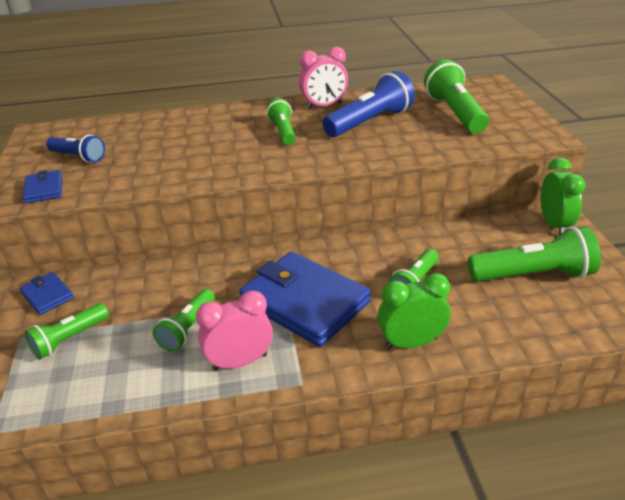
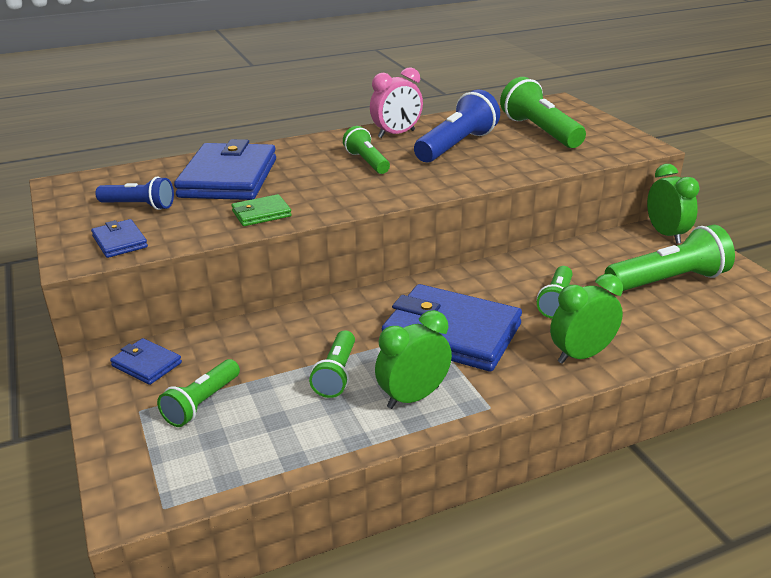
camera: 15 degrees left, 5 degrees down
(162, 137) = (229, 178): none -> blue wallet
(167, 174) = (261, 214): none -> green wallet
(240, 362) = (413, 397): pink clock -> green clock

